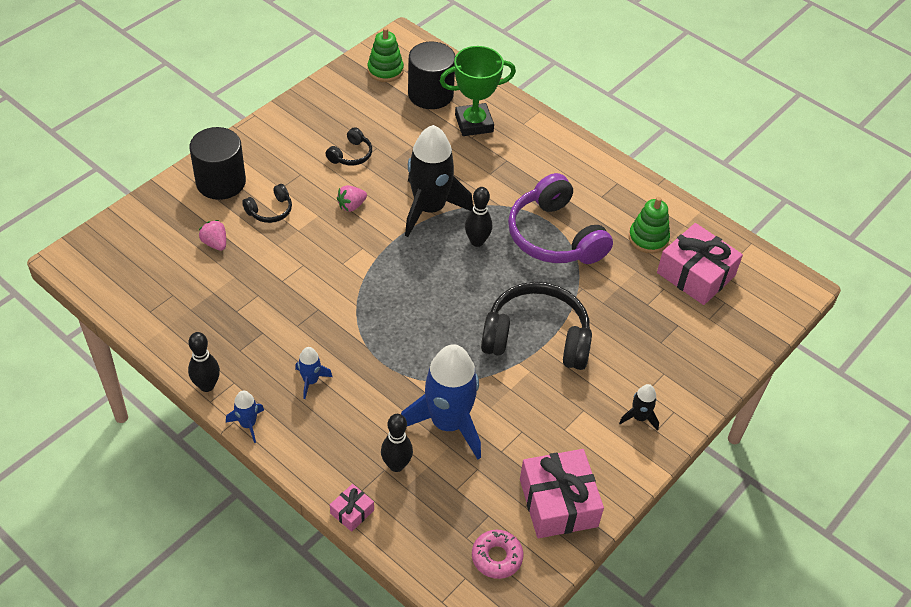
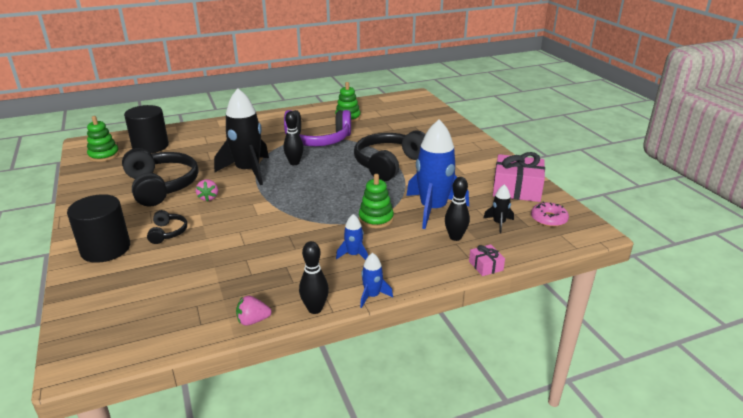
camera: 60 degrees left, 20 degrees down
(215, 243) = (167, 268): pink strawberry -> pink strawberry (253, 321)
(351, 154) = (161, 186): black headphones -> black headphones, size x2.17
(393, 374) = (376, 219): none -> green stacking toy
(474, 123) = (197, 140): green trophy -> none
(639, 417) = (470, 151): black rocket -> black rocket (499, 223)
(695, 274) = (384, 113): pink gift -> none

